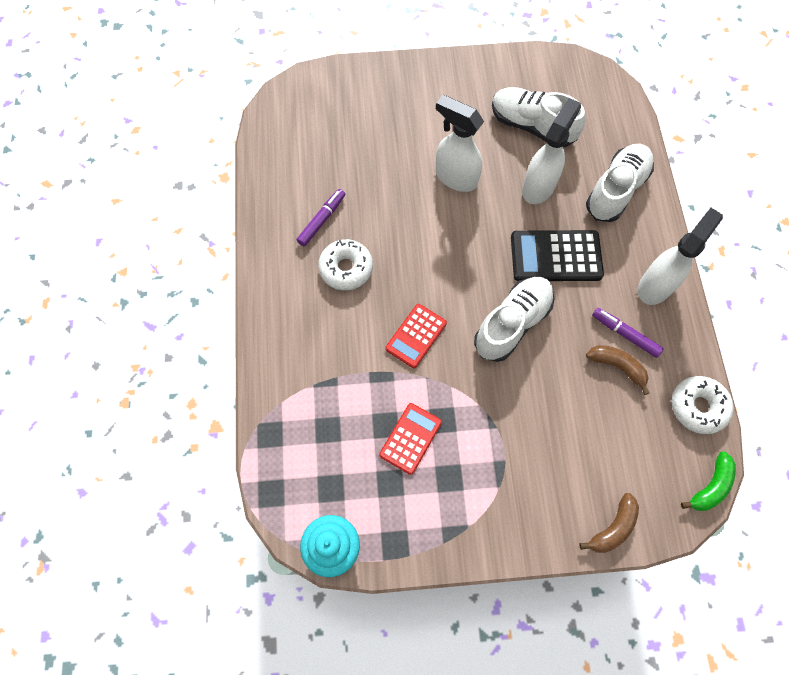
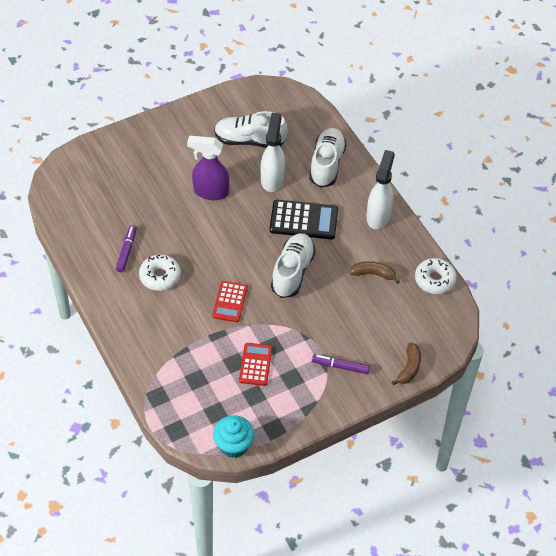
camera: 25 degrees left, 15 degrees down
(455, 177) = (210, 192): white spray bottle -> purple spray bottle
(556, 256) = (303, 220): black calculator -> black calculator turned 150 degrees counterclockwise
(625, 334) = (370, 253): purple marker -> purple marker (340, 366)
(710, 486) = (460, 323): green banana -> none

